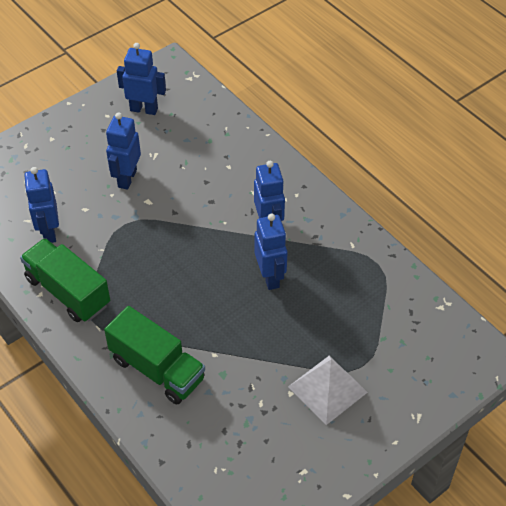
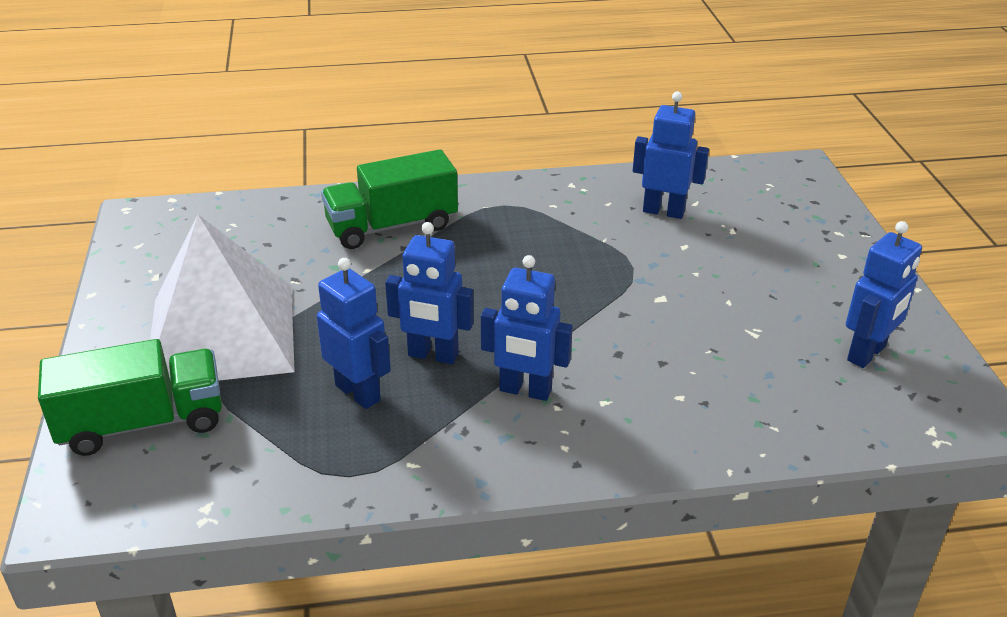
camera: 120 degrees right, 15 degrees down
(68, 292) = (557, 201): green truck -> green truck (143, 423)
(127, 178) = (719, 293): blue robot -> blue robot (358, 392)
(327, 389) = (221, 334): white pyramid -> white pyramid, size x1.71

